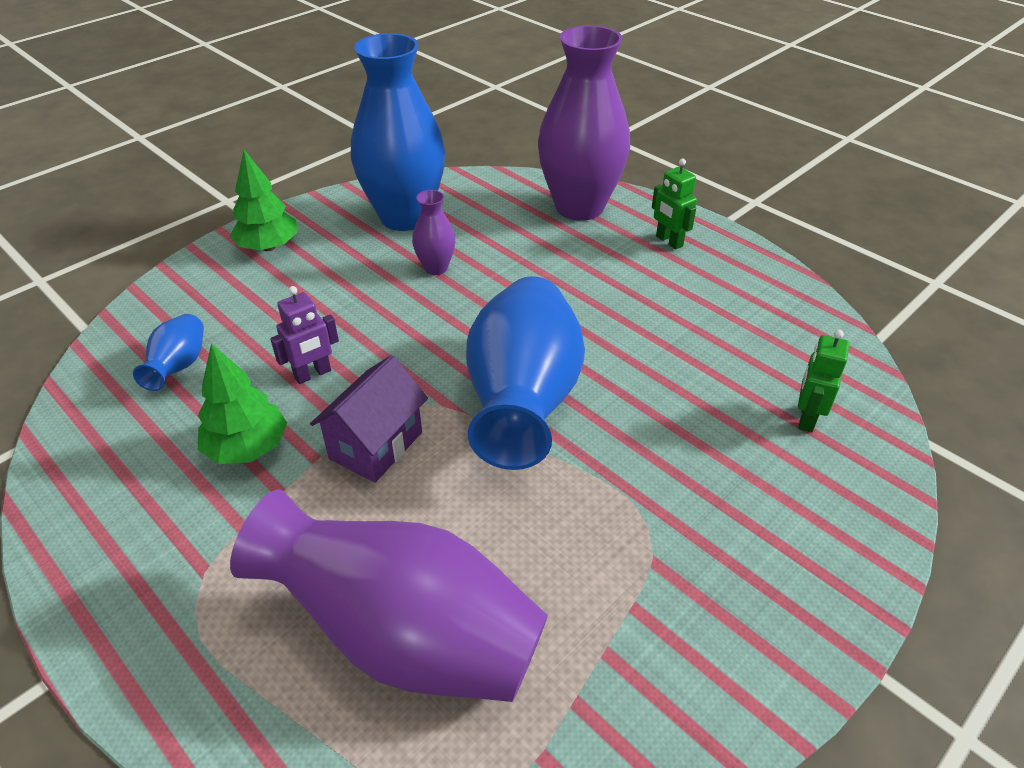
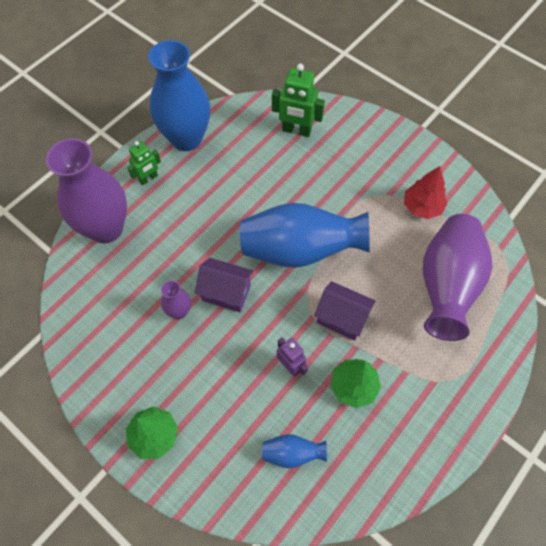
camera: 95 degrees left, 20 degrees up
(405, 217) = (115, 342): blue vase -> blue vase (186, 138)
(456, 312) = (226, 293): none -> purple house
(619, 624) = (422, 207): none -> red tree
(806, 418) = (296, 130): green robot -> green robot, size x1.58

